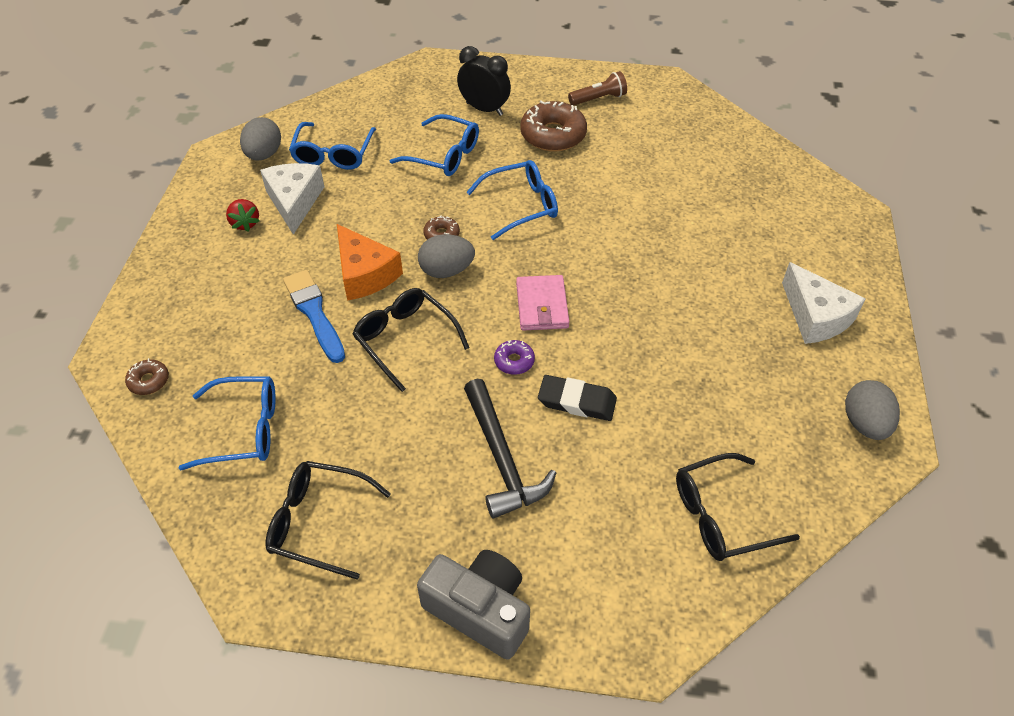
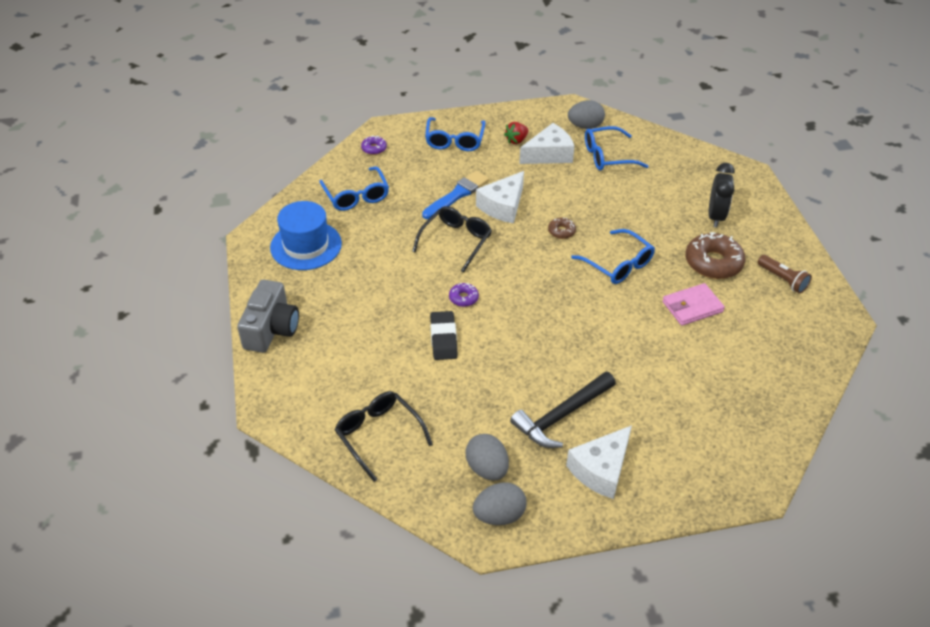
camera: 70 degrees right, 5 degrees down
(149, 381) = (374, 148): brown donut -> purple donut
(318, 522) = (306, 245): black glasses -> blue hat
(365, 274) = (503, 206): orange cheese -> white cheese
(444, 155) = (645, 210): blue glasses -> blue glasses (454, 141)
(446, 271) = (528, 243): grey egg -> grey egg (487, 468)
(502, 458) = (381, 312): black hammer -> black hammer (562, 415)
(542, 305) = (522, 300): pink wallet -> pink wallet (692, 307)

